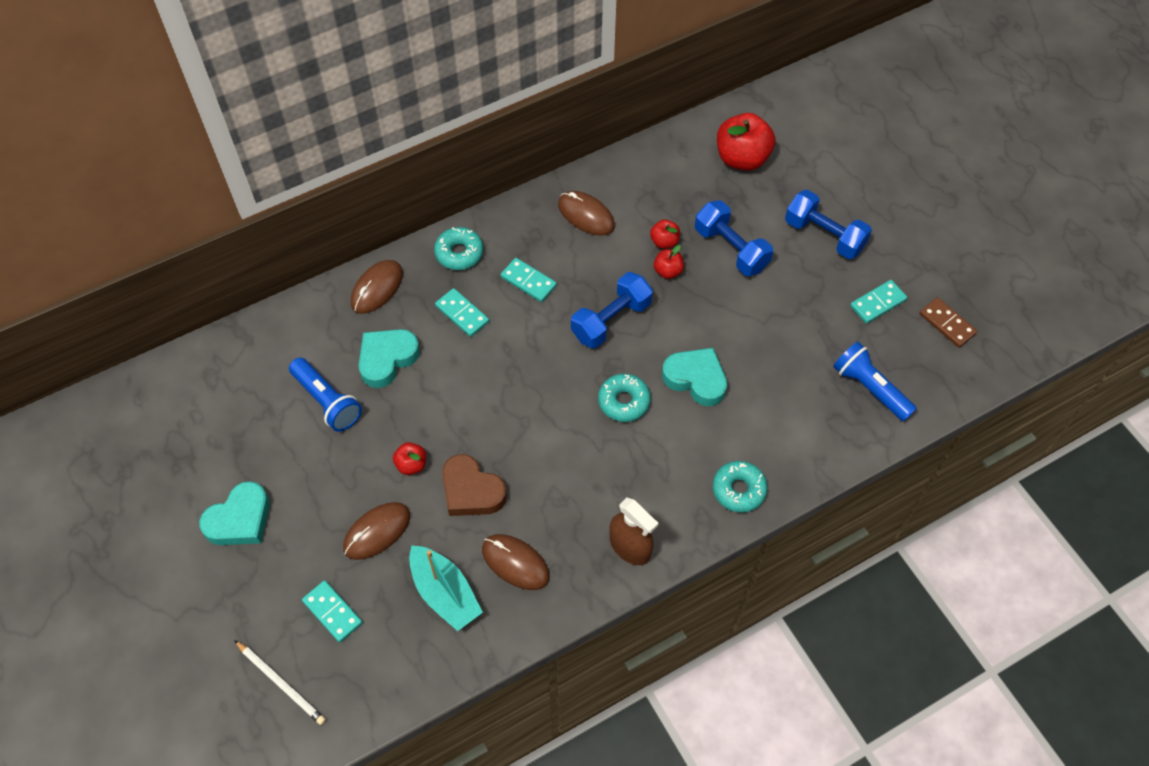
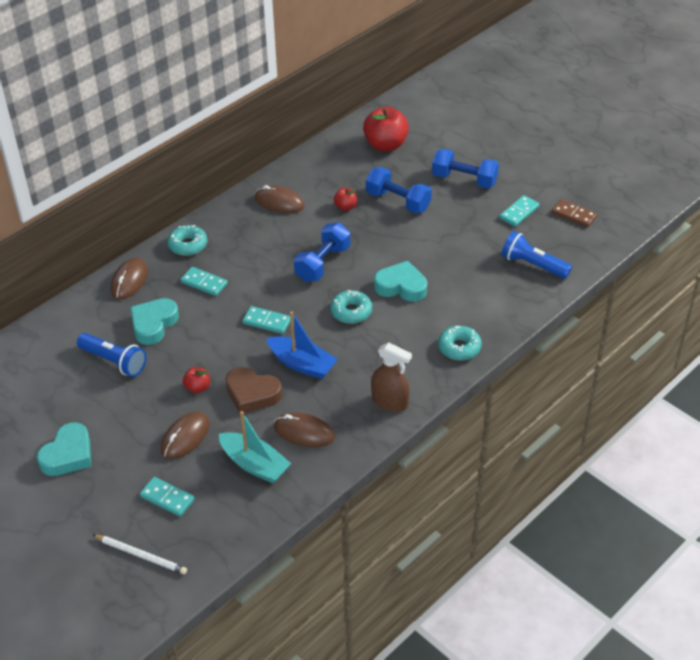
camera: 15 degrees left, 15 degrees down
(528, 281) = (249, 252): turquoise domino -> turquoise domino (267, 322)
(542, 463) = (302, 364): none -> blue boat
(668, 271) = (355, 224): red apple -> none

